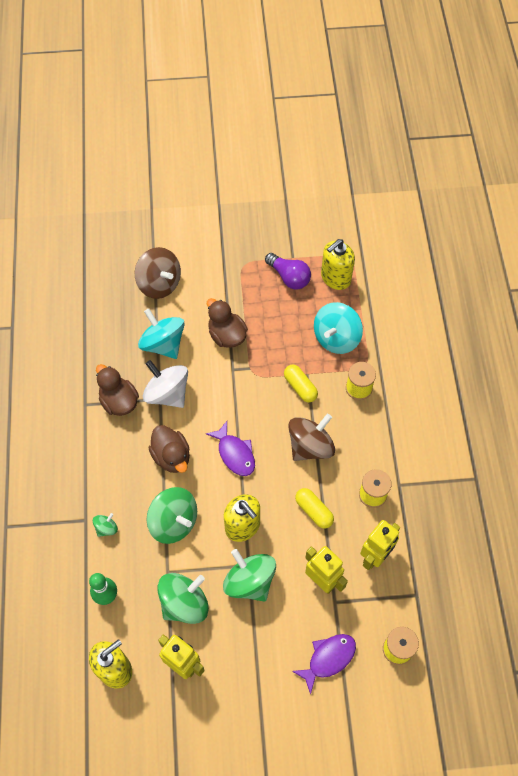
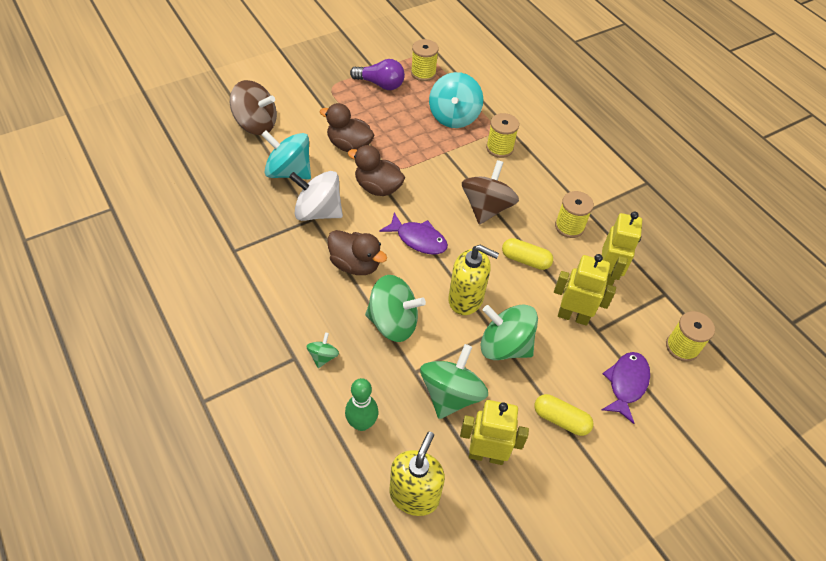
camera: 30 degrees left, 10 degrees down
(119, 401) = (270, 235): brown duck -> brown duck (378, 187)
(300, 387) = (446, 164): yellow capsule -> yellow capsule (560, 419)
(335, 278) = (423, 73): yellow soap dispenser -> yellow spool

